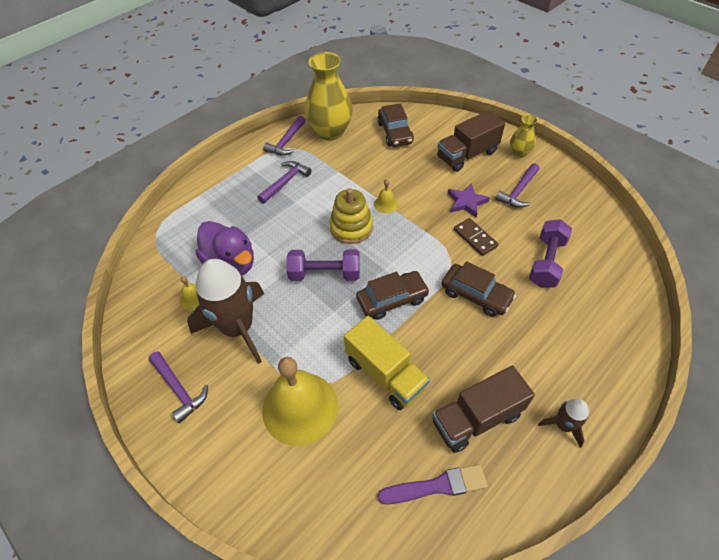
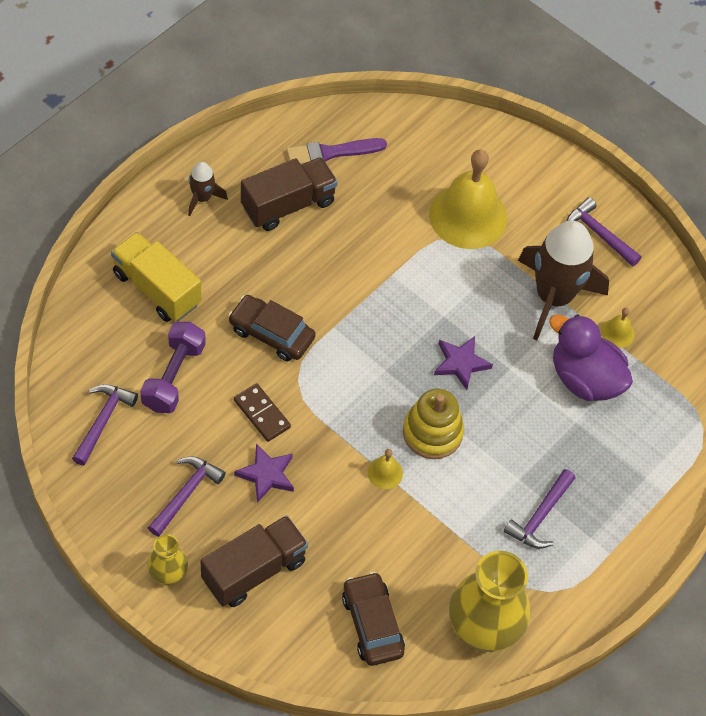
camera: 170 degrees right, 5 degrees up
(286, 142) = (555, 604): purple hammer -> purple hammer (103, 421)
(325, 274) = (461, 363): purple dumbbell -> purple star
(385, 373) = (381, 247): yellow truck -> yellow truck (157, 289)
(392, 299) = (374, 329): brown car -> none

